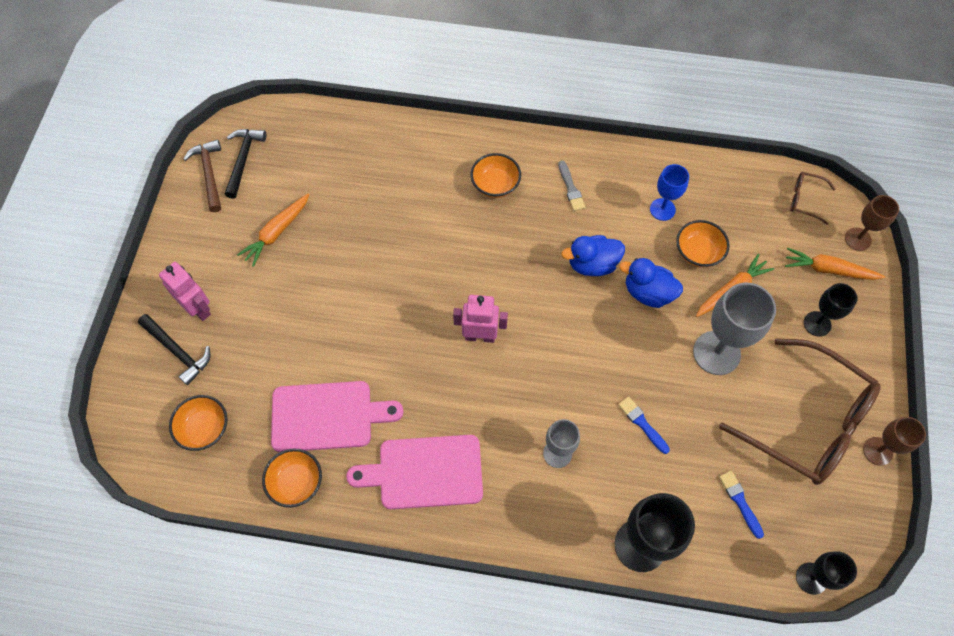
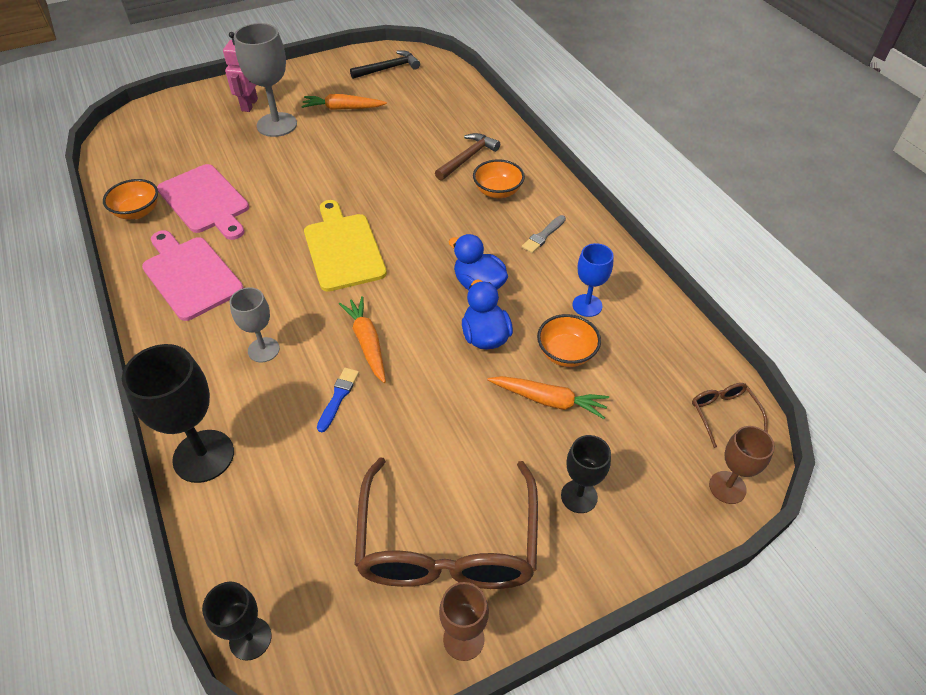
camera: 55 degrees right, 15 degrees down
(178, 351) = (208, 112): black hammer -> none
(204, 429) = (155, 150): orange bowl -> none
(209, 174) = (362, 61): brown hammer -> brown hammer (468, 158)
(480, 336) = (343, 249): pink robot -> yellow cutting board
(716, 353) = (464, 421): grey goblet -> grey goblet (277, 125)
(740, 502) = (304, 521): blue brush -> none
(828, 270) = (658, 476): orange carrot -> orange carrot (367, 343)

